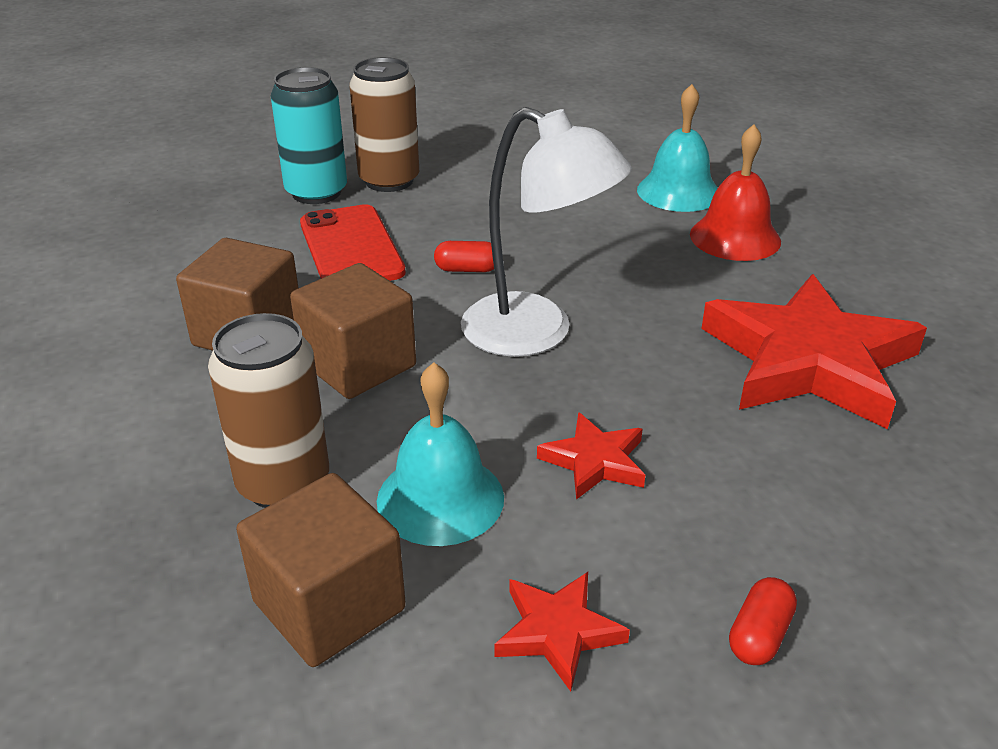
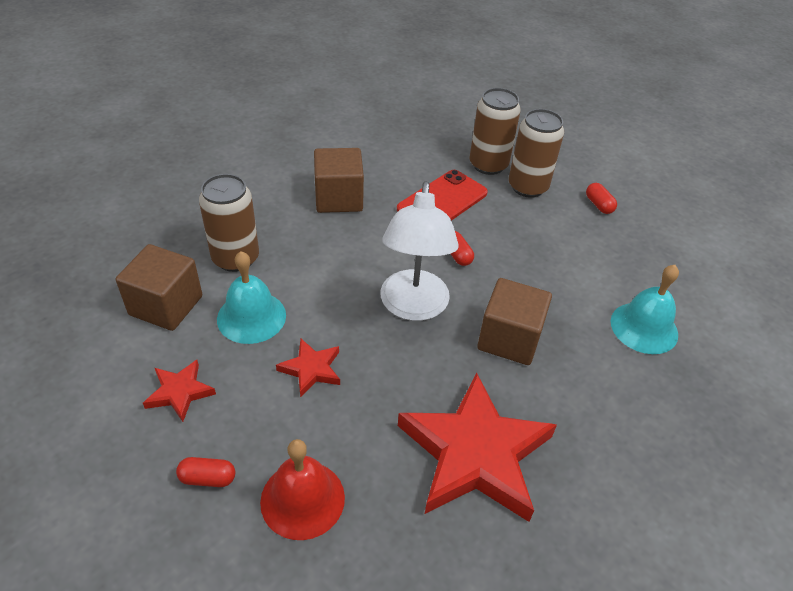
camera: 60 degrees right, 10 degrees up
(316, 192) = (488, 165): turquoise can -> brown can
(358, 364) = (338, 247): brown cube -> brown cube (509, 339)
(467, 150) = (598, 205): none -> red capsule
(735, 237) = (605, 376): red bell -> red bell (302, 499)

